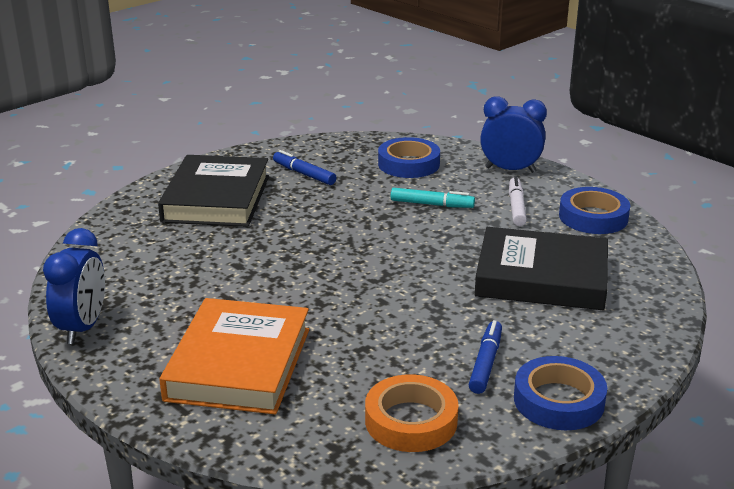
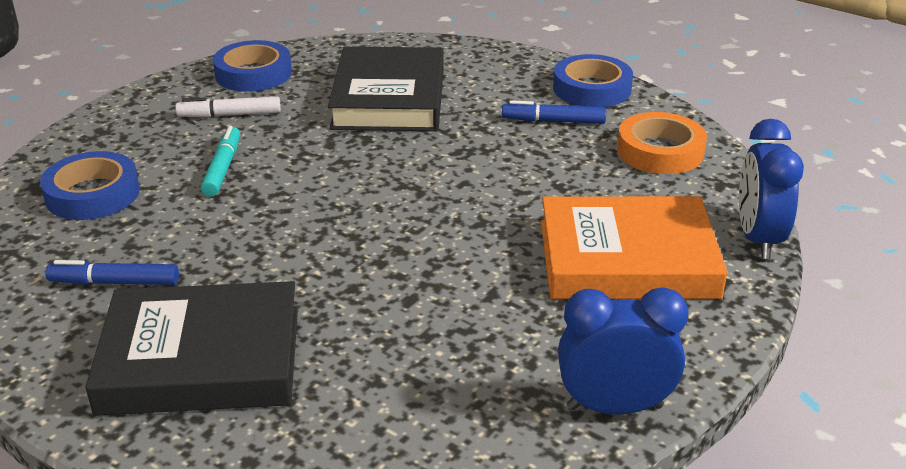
camera: 100 degrees left, 5 degrees up
(304, 174) = (115, 282): blue marker -> blue marker turned 60 degrees clockwise
(510, 170) = (124, 121): blue clock -> blue clock (758, 238)

